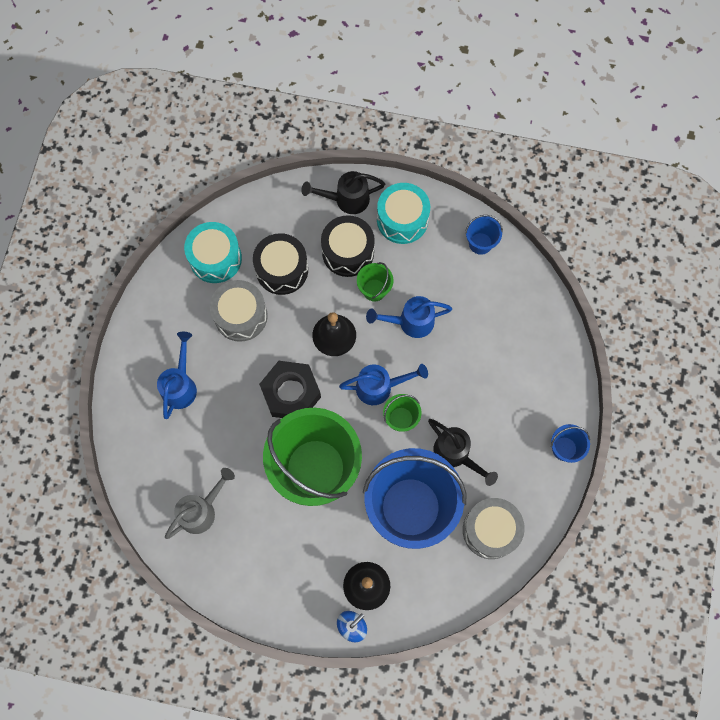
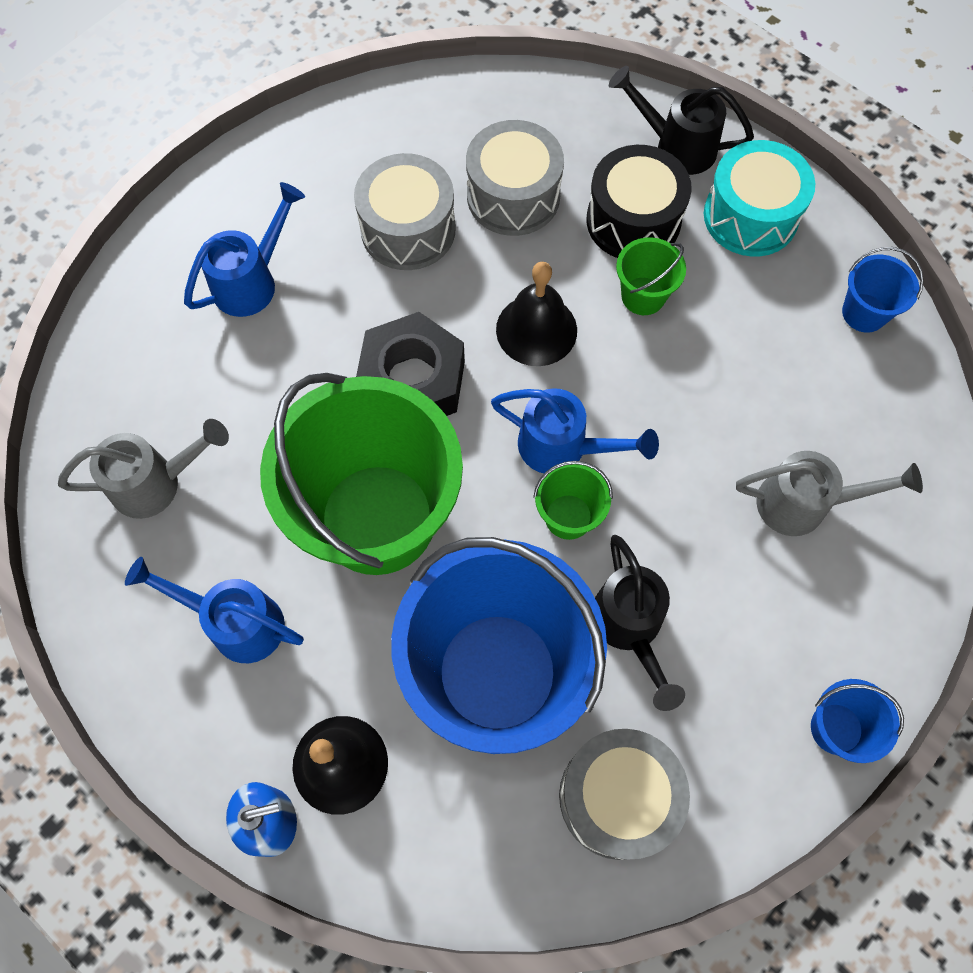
camera: 30 degrees right, 5 degrees down
(215, 258) = (422, 133): turquoise drum -> none
(282, 270) = (513, 196): black drum -> grey drum
(410, 322) = (674, 374): blue watering can -> blue watering can (236, 622)
(500, 354) = (803, 504): none -> grey watering can

